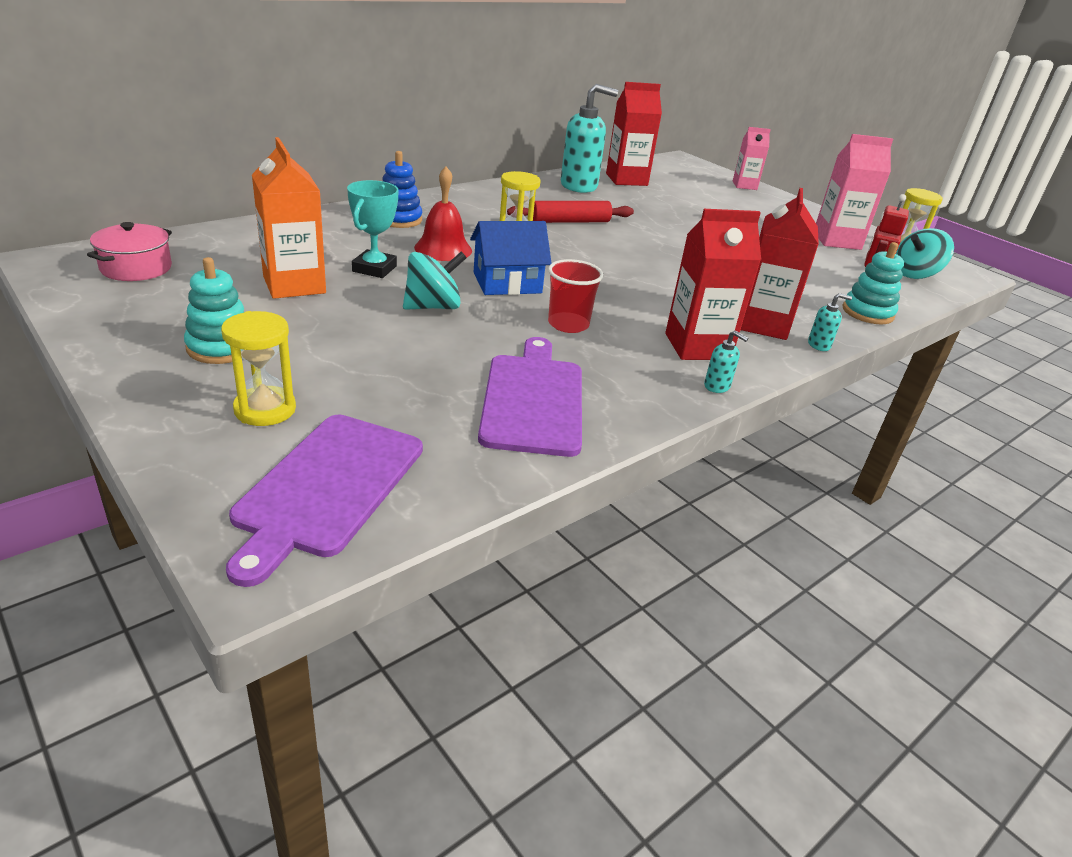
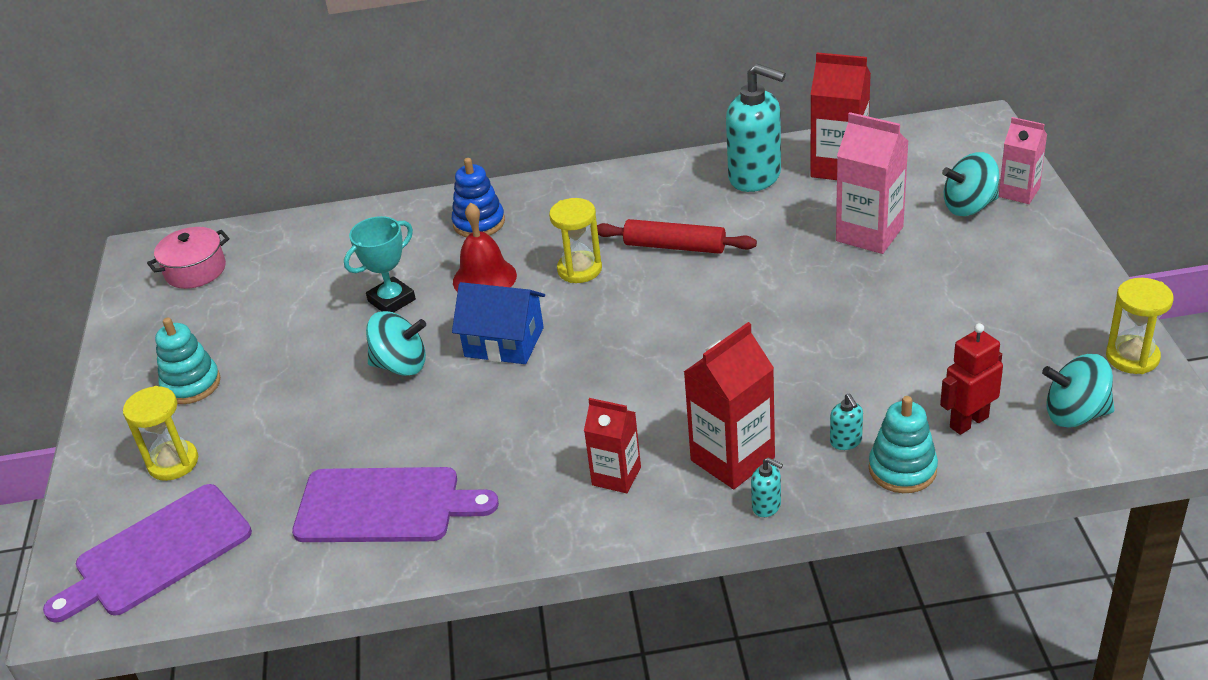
camera: 40 degrees right, 5 degrees up
(294, 285) = (303, 313): orange carton -> none
(533, 400) = (385, 506): purple cutting board -> purple cutting board turned 60 degrees clockwise
(568, 324) = (510, 415): red cup -> none
(697, 346) = (616, 476): red carton -> red carton, size x0.64
(717, 386) = (577, 535): turquoise soap dispenser -> turquoise soap dispenser (846, 441)
(726, 192) = (969, 206): none -> turquoise spinning top
(836, 240) = (1031, 328): pink carton -> pink carton (869, 234)

